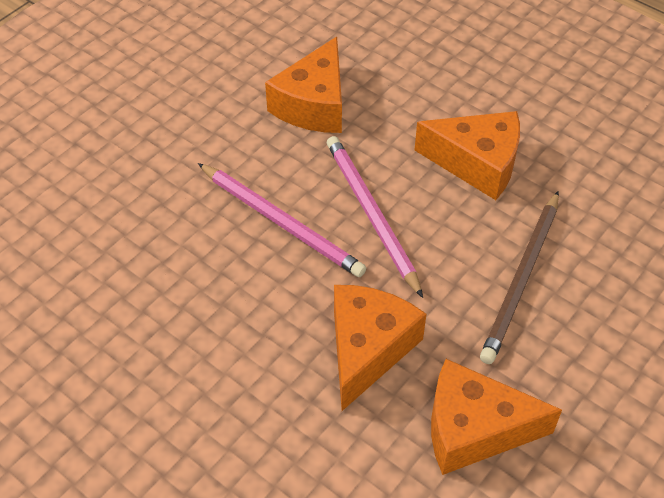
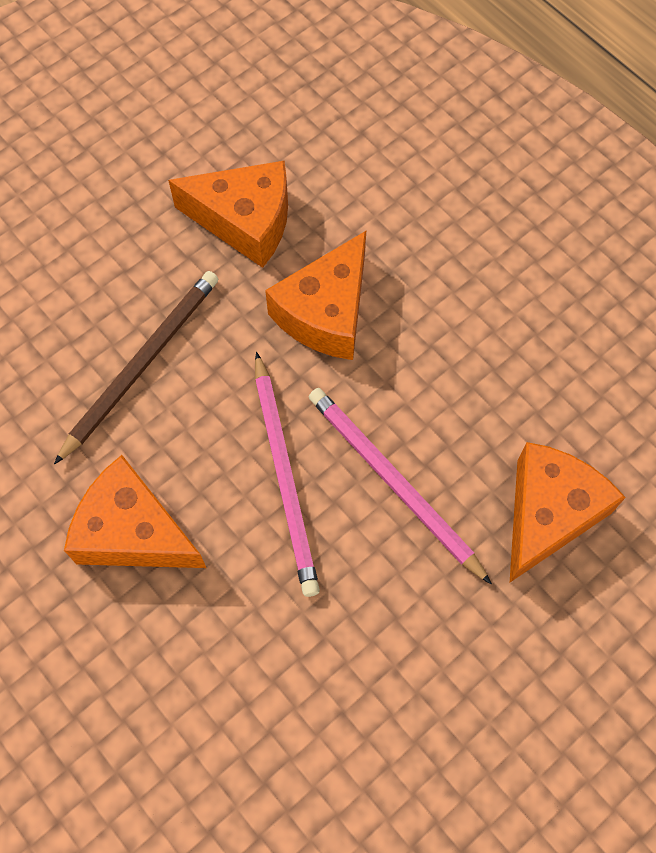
camera: 170 degrees left, 15 degrees up
(313, 104) = (323, 675): orange cheese -> orange cheese (548, 514)

